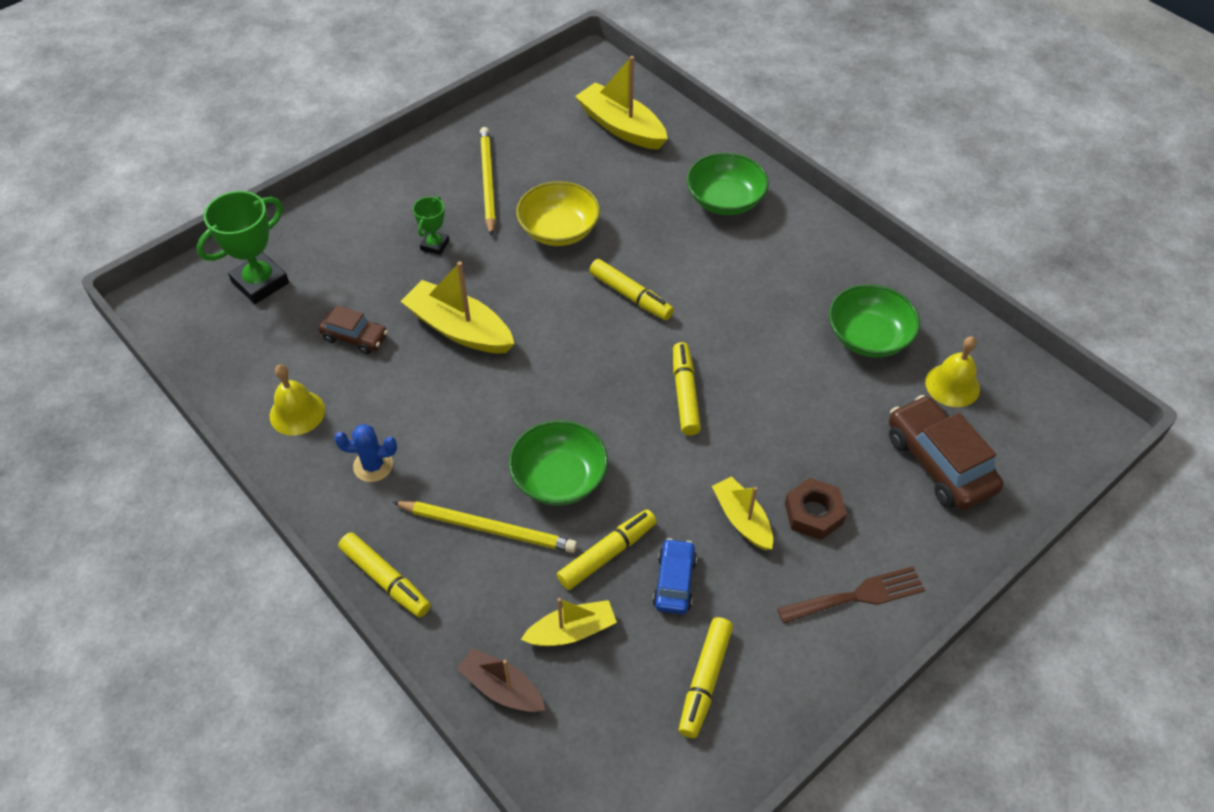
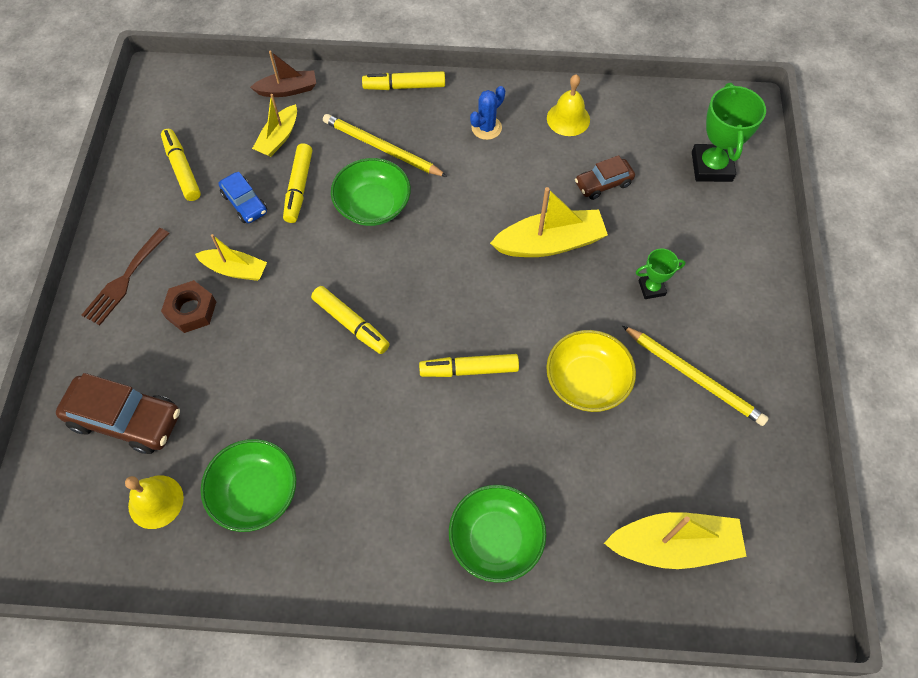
camera: 135 degrees right, 10 degrees up
(435, 245) = (651, 288): green trophy -> green trophy turned 75 degrees counterclockwise
(487, 528) = (382, 148): yellow pencil -> yellow pencil turned 60 degrees clockwise

